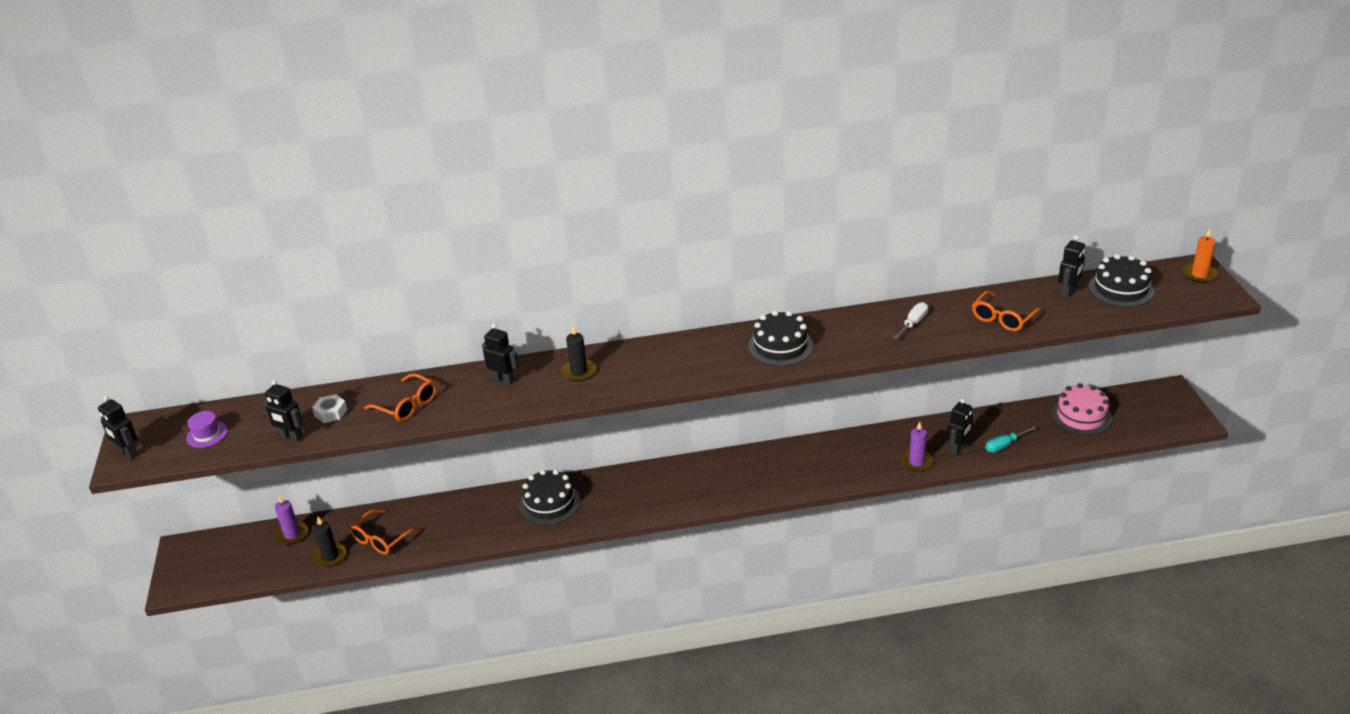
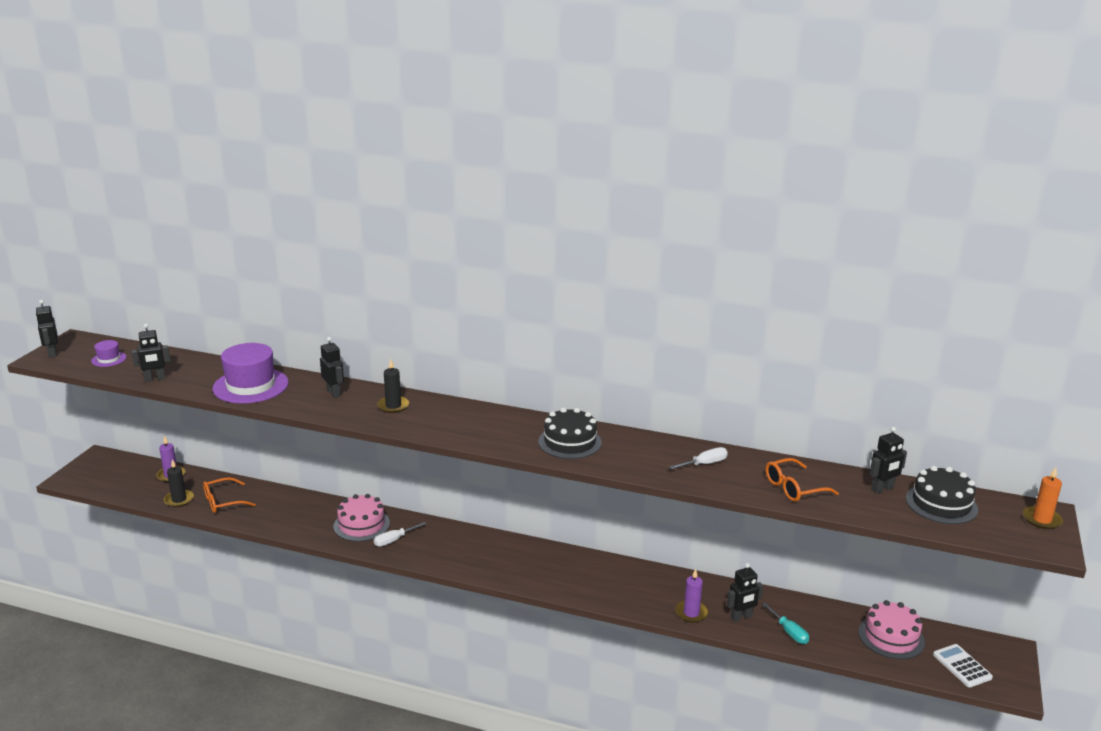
camera: 25 degrees right, 10 degrees down
(291, 437) = (155, 379): black robot -> black robot turned 75 degrees counterclockwise
(331, 412) = (197, 373): white nut -> none
(407, 405) = (250, 386): orange glasses -> purple hat
(549, 503) = (361, 524): black cake -> pink cake
(596, 505) = (394, 540): none -> white screwdriver
(1004, 445) = (789, 632): turquoise screwdriver -> turquoise screwdriver turned 120 degrees counterclockwise
(1148, 418) = (962, 666): none -> white calculator

